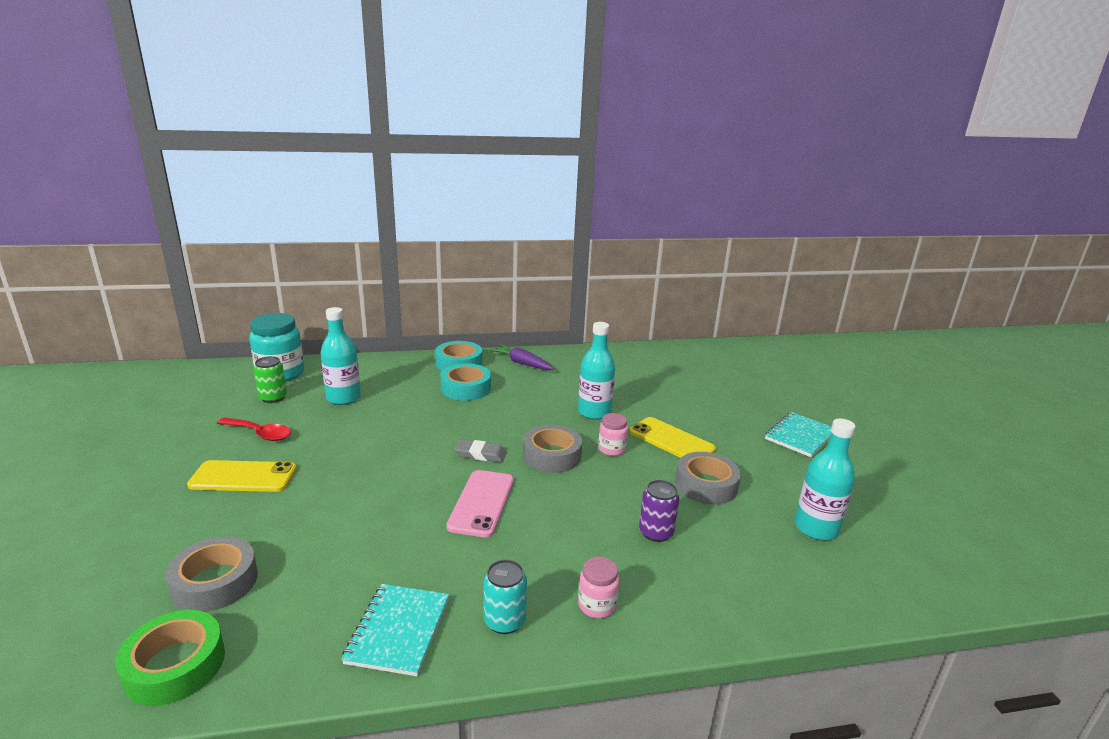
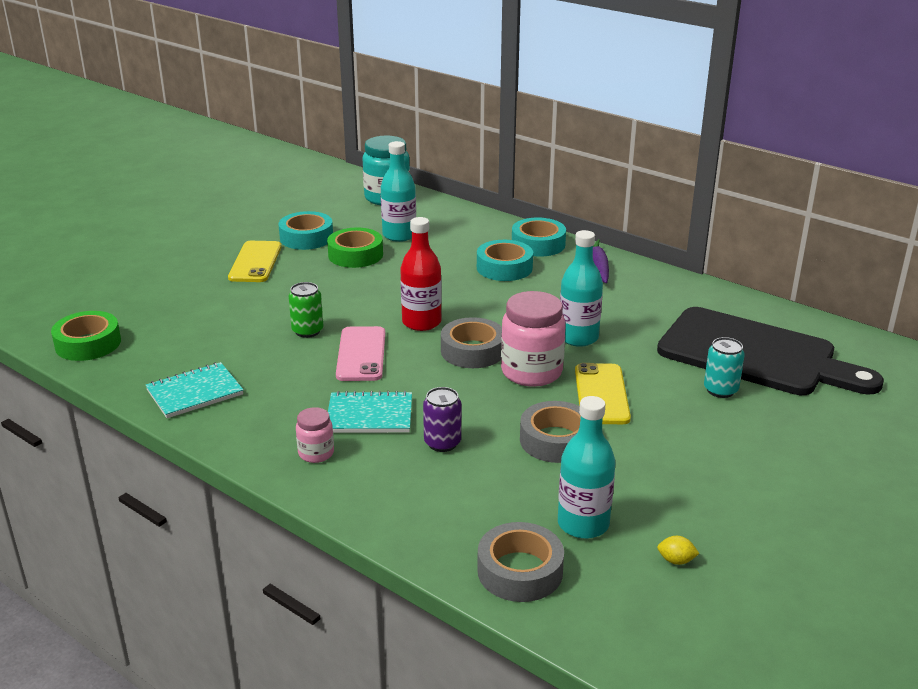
camera: 50 degrees right, 5 degrees up
(215, 582) = (157, 314): grey tape -> grey tape (520, 571)
(243, 477) = (255, 262): yellow phone -> yellow phone turned 45 degrees clockwise
(259, 434) = (306, 237): red spoon -> turquoise tape
(273, 398) = (354, 215): green can -> green can (307, 331)
(333, 428) = (355, 255): none -> green tape
(481, 454) = (421, 322): grey eraser -> red bottle
(482, 503) = (361, 354): pink phone -> pink phone turned 60 degrees counterclockwise
(504, 621) = (252, 425): turquoise can -> turquoise can (720, 390)
(611, 449) = (531, 372): pink jar -> pink jar, size x1.92
(690, 376) = (755, 354): none -> black cutting board
(800, 436) = (752, 462): turquoise notebook -> turquoise notebook (370, 415)
(883, 516) = (676, 560): none -> yellow lemon

